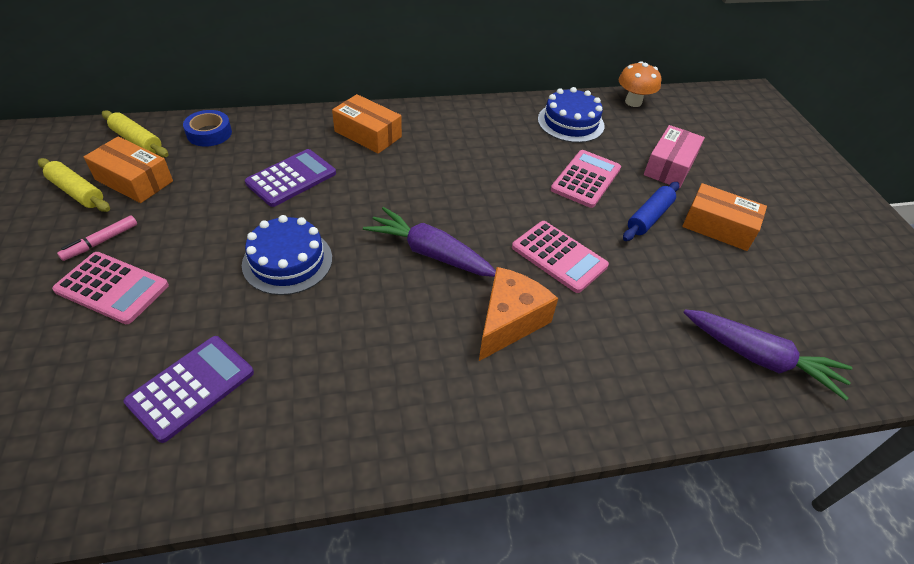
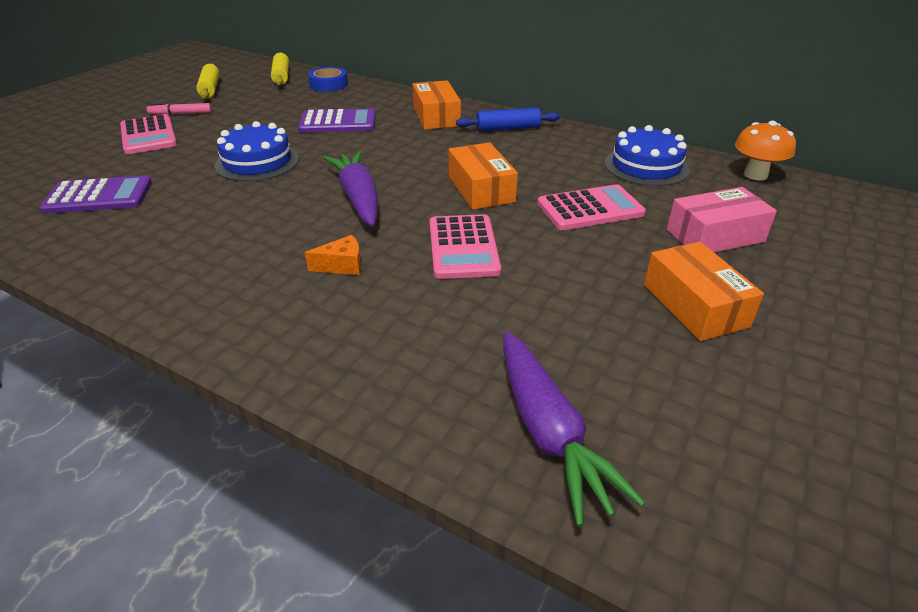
camera: 45 degrees right, 10 degrees down
(134, 180) = (247, 93): orange box -> orange box (481, 189)
(509, 321) = (342, 265): orange cheese -> orange cheese, size x0.52
(649, 217) = (614, 262): blue rolling pin -> blue rolling pin (508, 128)

